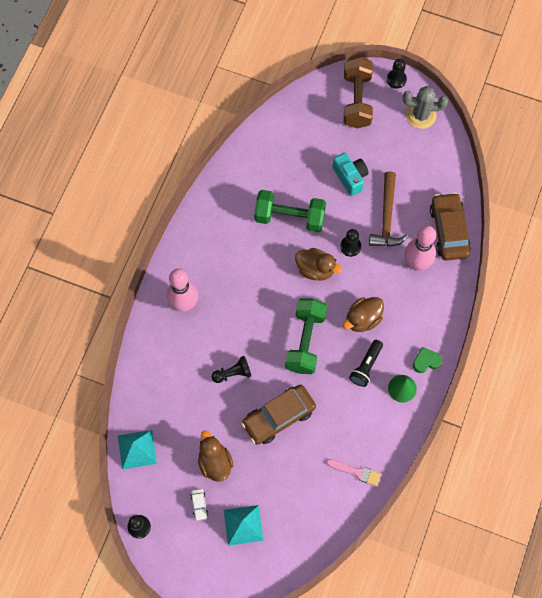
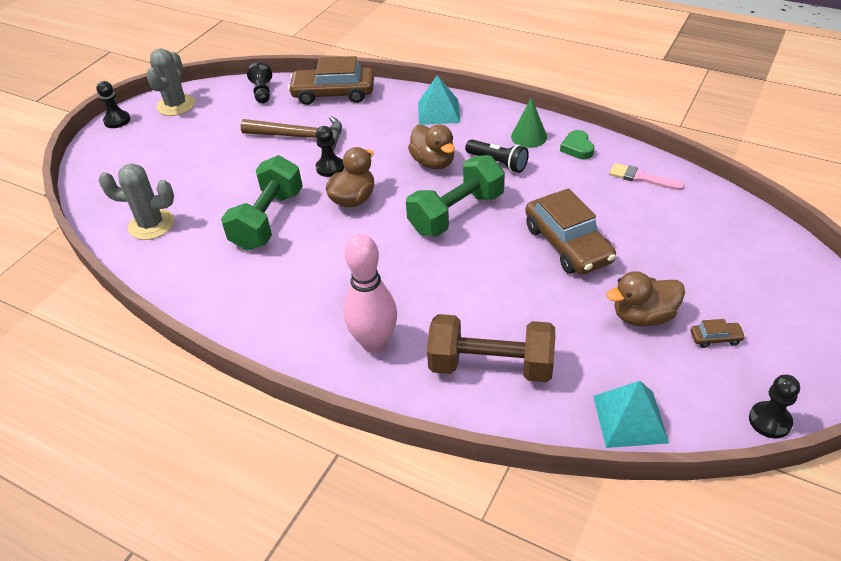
camera: 80 degrees left, 25 degrees down
(199, 505) = (715, 338): white car -> brown car
(233, 373) = (498, 289): black pawn -> black pawn (262, 92)
(243, 525) = (737, 288): turquoise pyramid -> turquoise pyramid (438, 112)
(279, 144) = (151, 225): none -> grey cactus
(305, 341) = (456, 213): green dumbbell -> green dumbbell turned 60 degrees counterclockwise
(350, 177) = (232, 163): turquoise camera -> none
(356, 100) = (126, 152): brown dumbbell -> brown dumbbell (491, 366)
(356, 472) = (641, 178): pink brush -> pink brush turned 90 degrees counterclockwise
(416, 263) = (368, 118): pink bowling pin -> none
(426, 361) = (495, 118): green heart -> green heart (577, 148)

